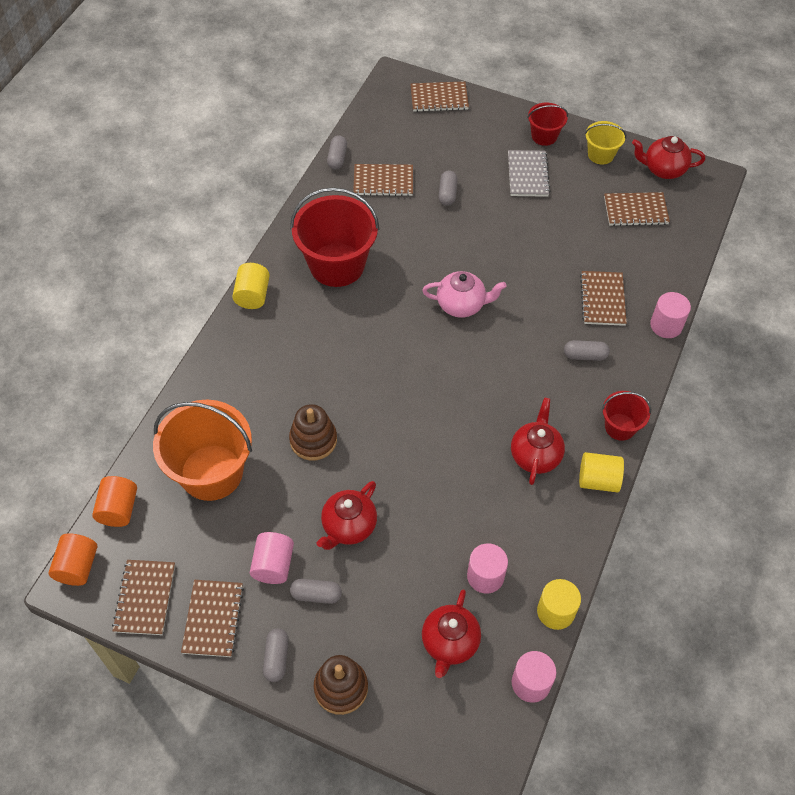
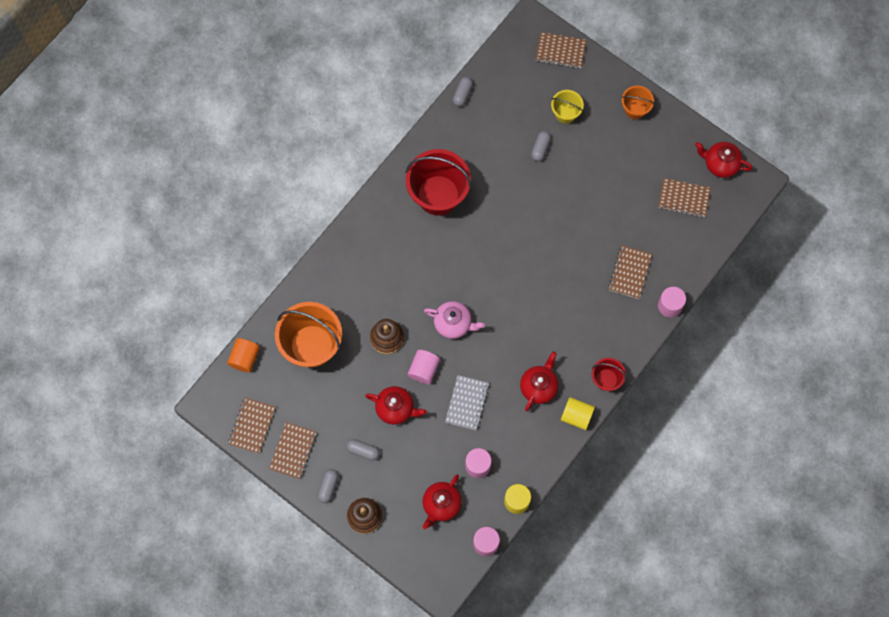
camera: 15 degrees right, 15 degrees up
(78, 566) = (212, 393): orange cylinder -> none
(252, 295) = (369, 208): yellow cylinder -> none
(273, 565) = (339, 423): pink cylinder -> pink cylinder (424, 370)
(348, 527) = (396, 408): red teapot -> red teapot turned 120 degrees counterclockwise
(383, 181) = (493, 125): brown notebook -> none
(461, 305) = (522, 252): pink teapot -> pink teapot (453, 324)
(527, 175) = (609, 145): grey notebook -> grey notebook (467, 403)
(544, 136) = (635, 109): red bucket -> orange bucket
(585, 355) = (600, 316): grey capsule -> none
(600, 154) = (675, 138): yellow bucket -> yellow bucket (565, 113)

